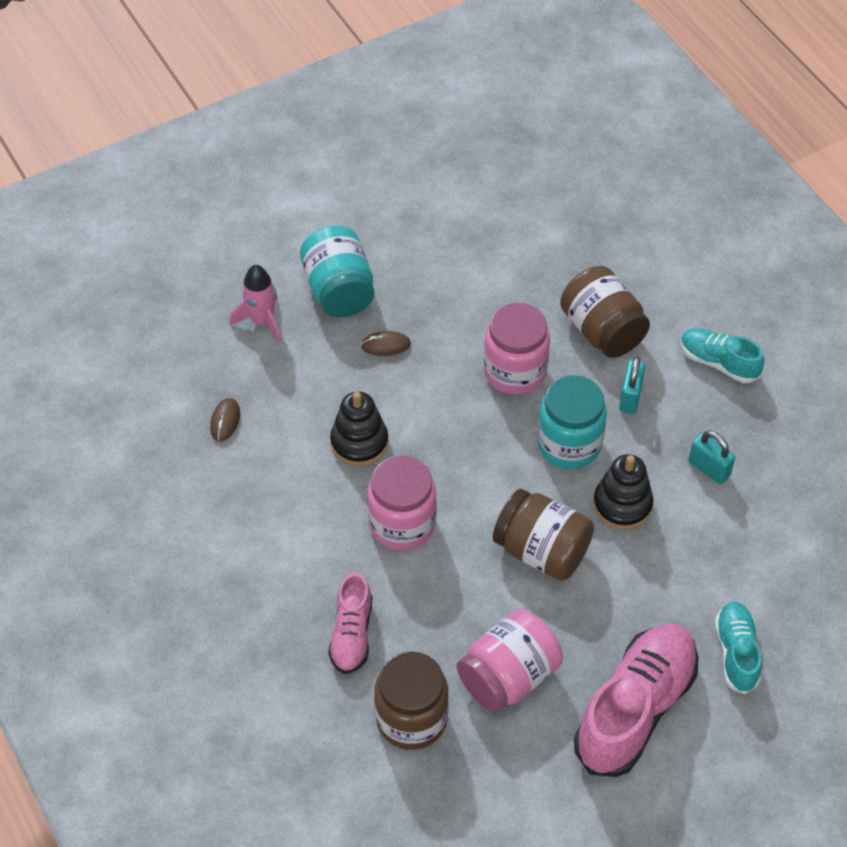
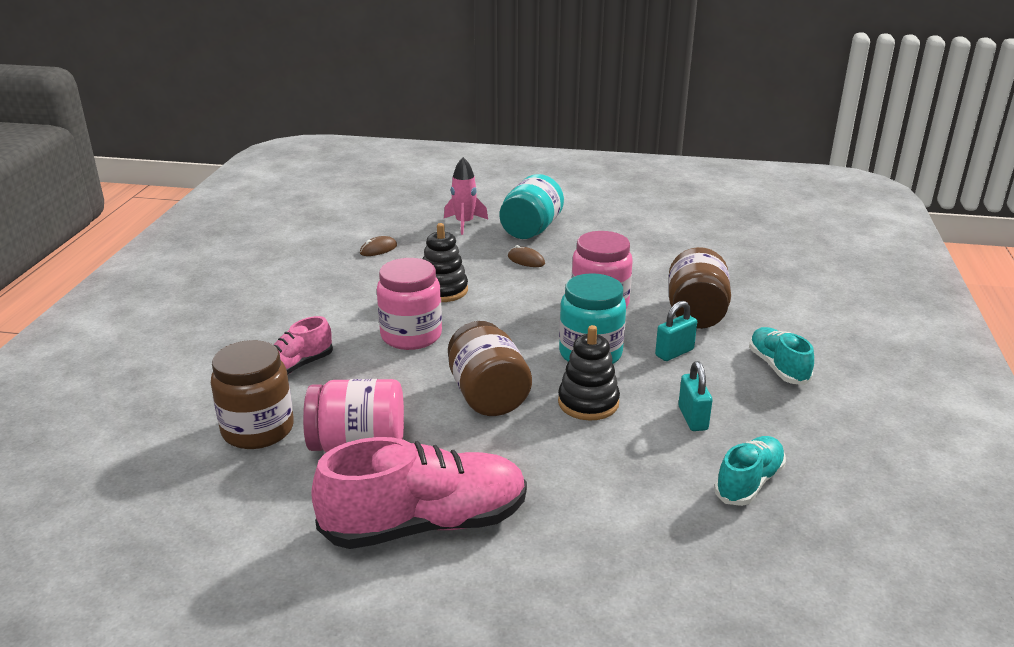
camera: 40 degrees right, 25 degrees down
(736, 653) = (567, 541): turquoise shoe -> turquoise shoe (749, 482)

